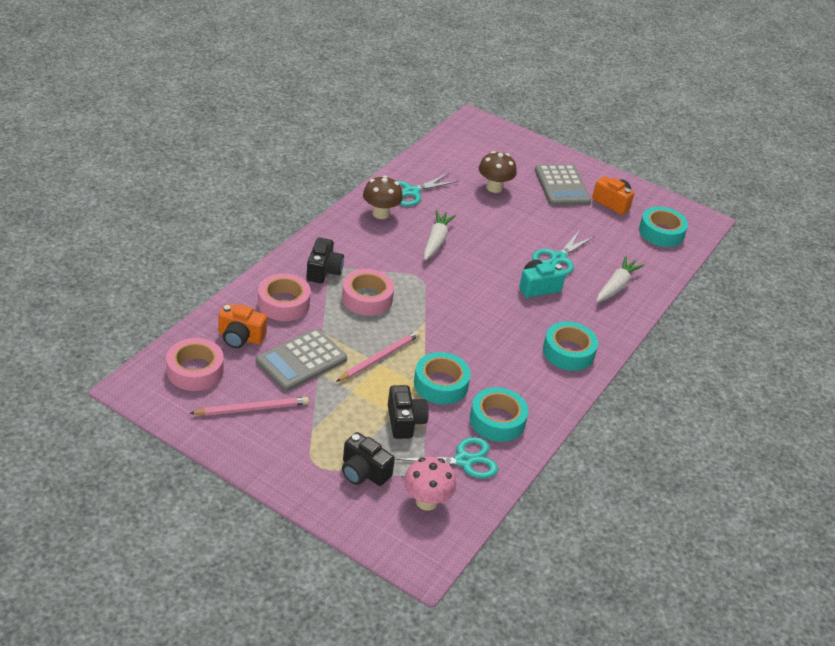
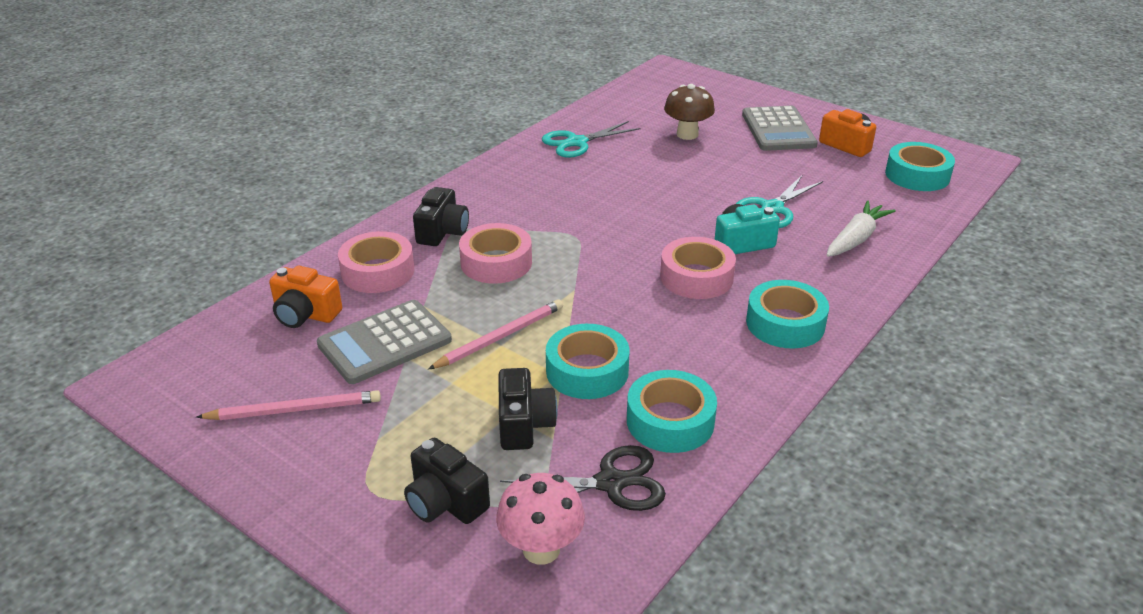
camera: 10 degrees right, 5 degrees down
(195, 370) = (227, 359): pink tape -> pink tape (696, 277)
(381, 213) = (532, 166): brown mushroom -> none
(436, 241) = (603, 194): white carrot -> none
(464, 460) = (611, 482): turquoise scissors -> black scissors

